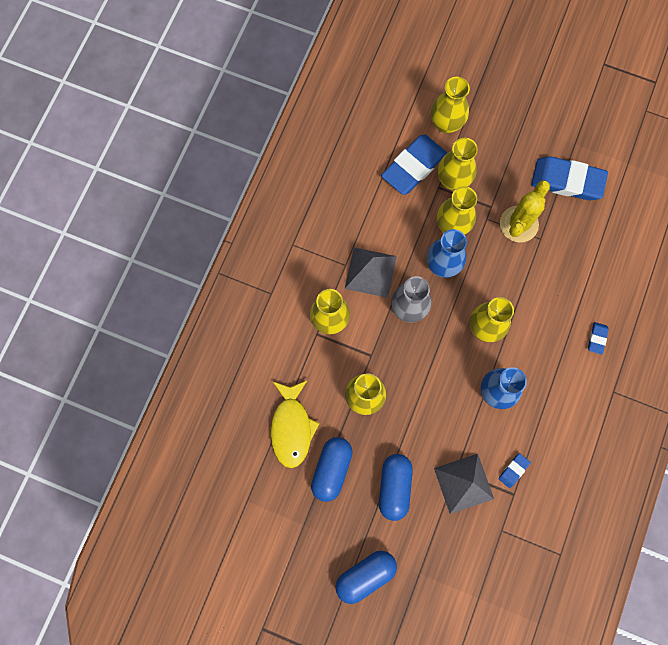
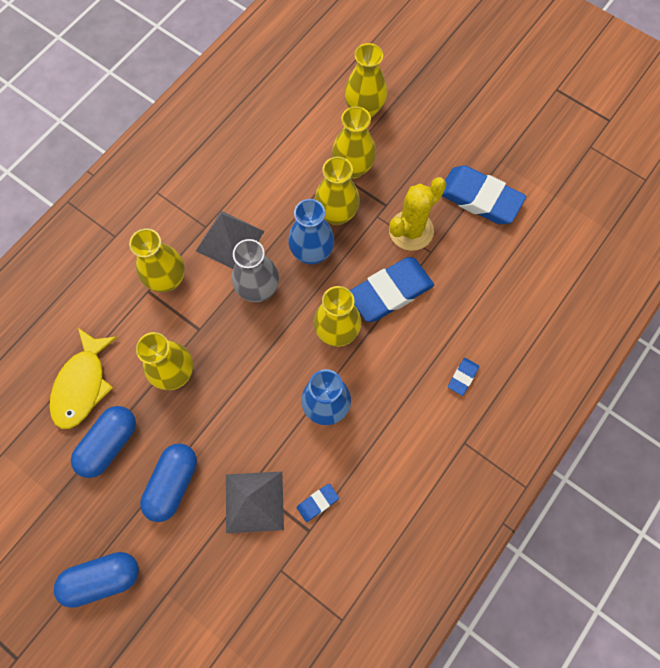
camera: 15 degrees right, 5 degrees down
(413, 167) = (314, 144): blue eraser -> blue eraser (390, 292)

